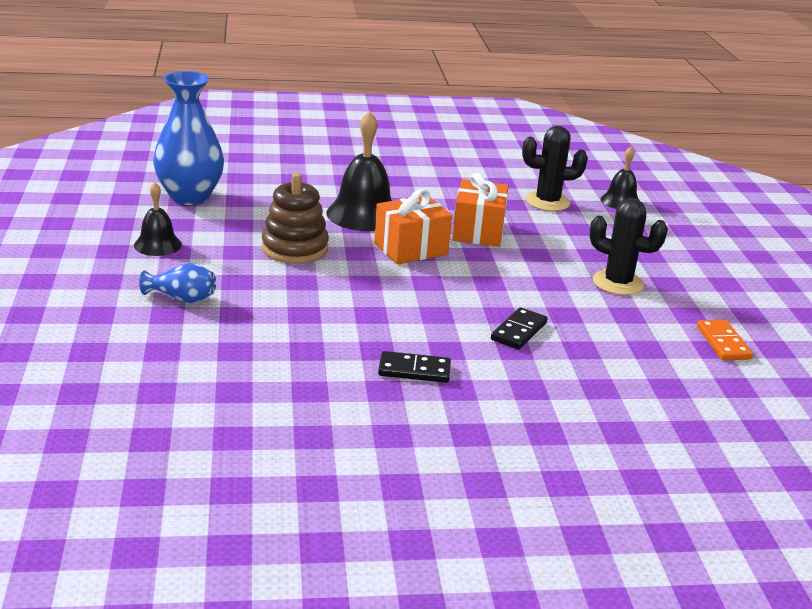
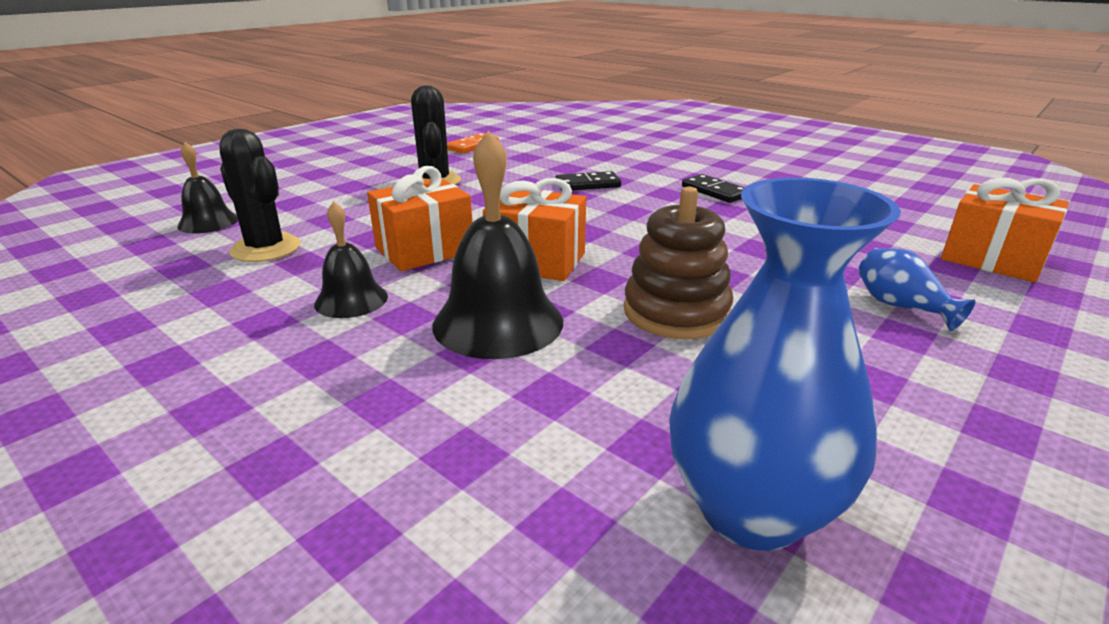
camera: 130 degrees left, 0 degrees up
(136, 372) = (992, 259): none -> orange gift
(157, 245) = (900, 404): black bell -> black bell (351, 300)

